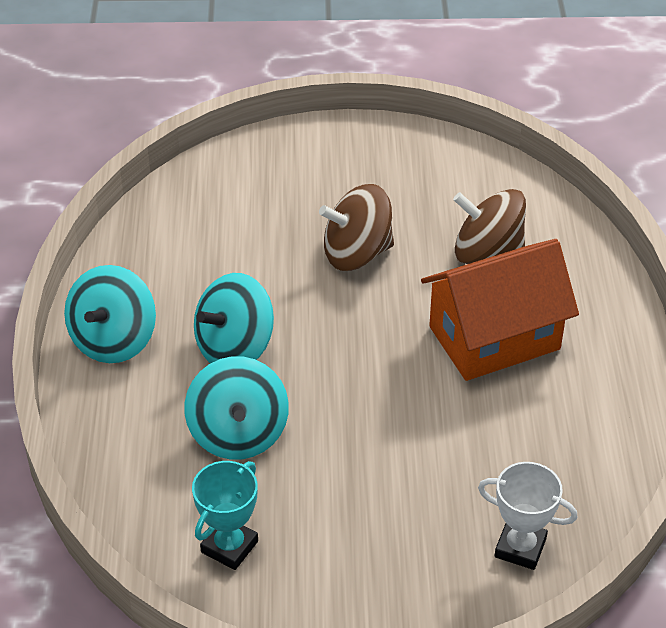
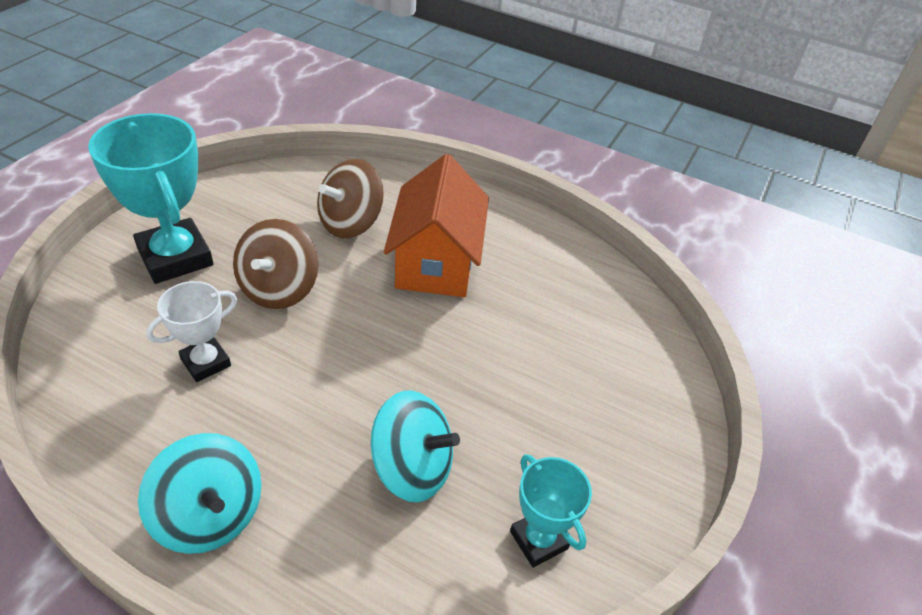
camera: 65 degrees left, 0 degrees up
(235, 348) = (309, 420): turquoise spinning top -> none
(333, 173) = (175, 257): none -> turquoise trophy
(520, 548) = (640, 349): white trophy -> white trophy (206, 362)

